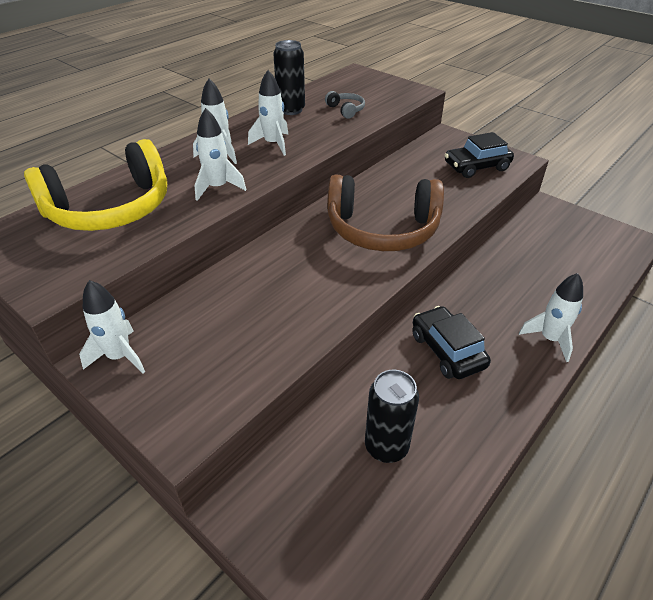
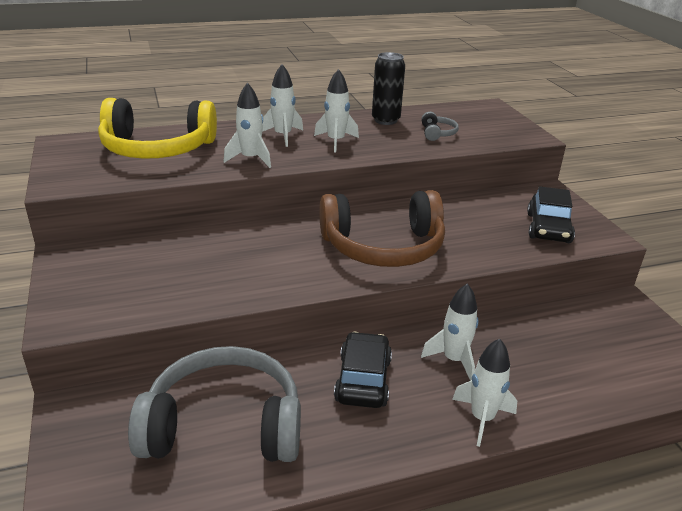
camera: 30 degrees right, 10 degrees down
(120, 356) = (79, 256): white rocket -> white rocket (454, 360)
(382, 229) = (383, 247): brown headphones -> brown headphones turned 45 degrees counterclockwise
(386, 447) = (224, 425): black can -> grey headphones
(476, 167) = (548, 228): black car -> black car turned 90 degrees counterclockwise

